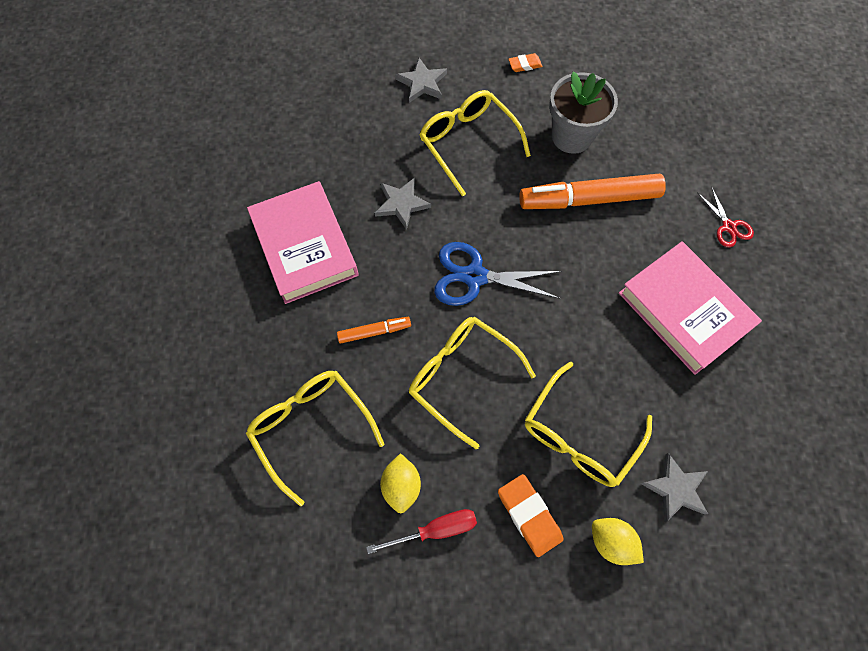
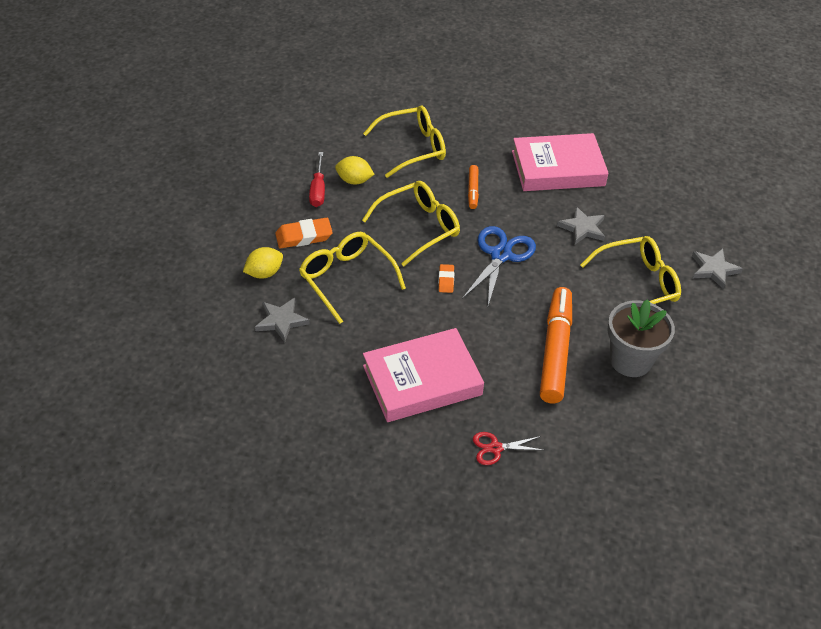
camera: 105 degrees right, 20 degrees down
(525, 65) = (727, 350): orange eraser -> orange eraser (446, 280)

